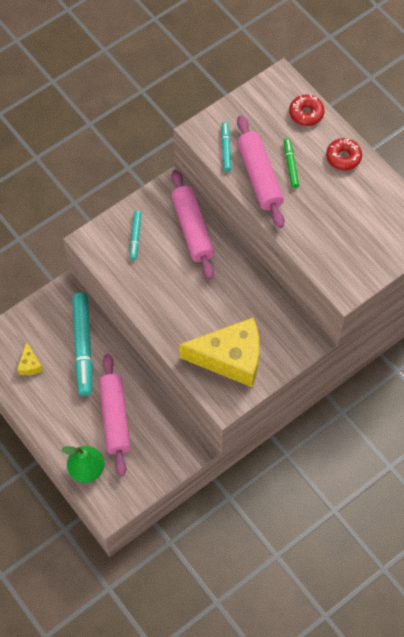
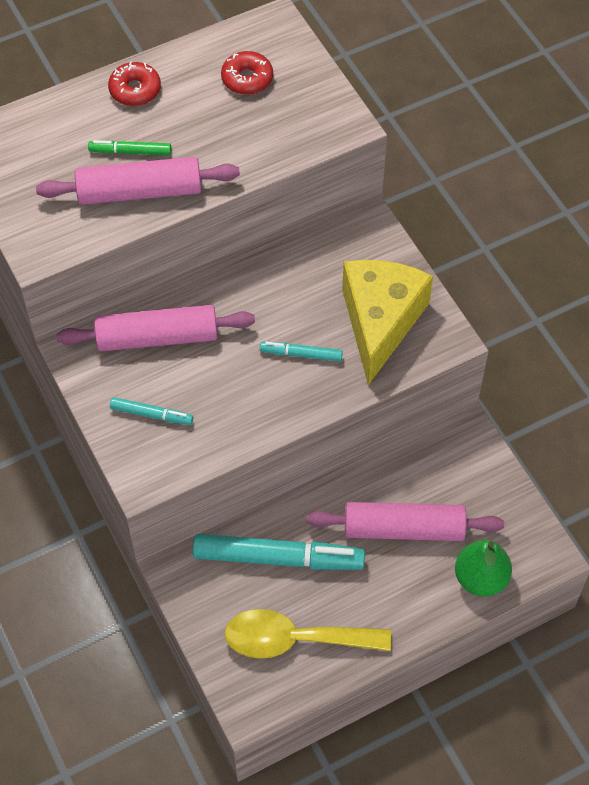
camera: 80 degrees left, 5 degrees down
(30, 365) = (295, 639): yellow cheese -> yellow spoon
(226, 149) = (79, 225): turquoise marker -> turquoise marker (301, 354)
(306, 113) = (47, 119): red donut -> red donut (247, 79)

